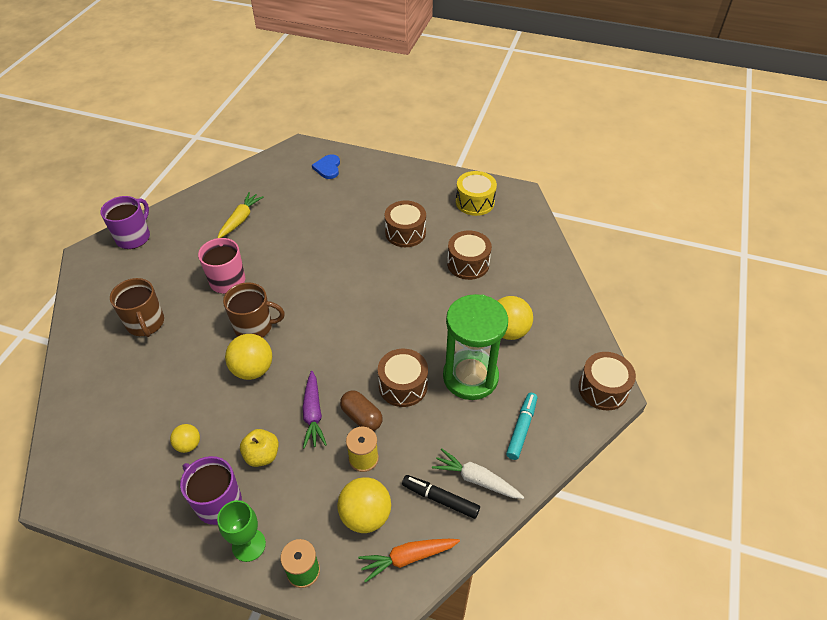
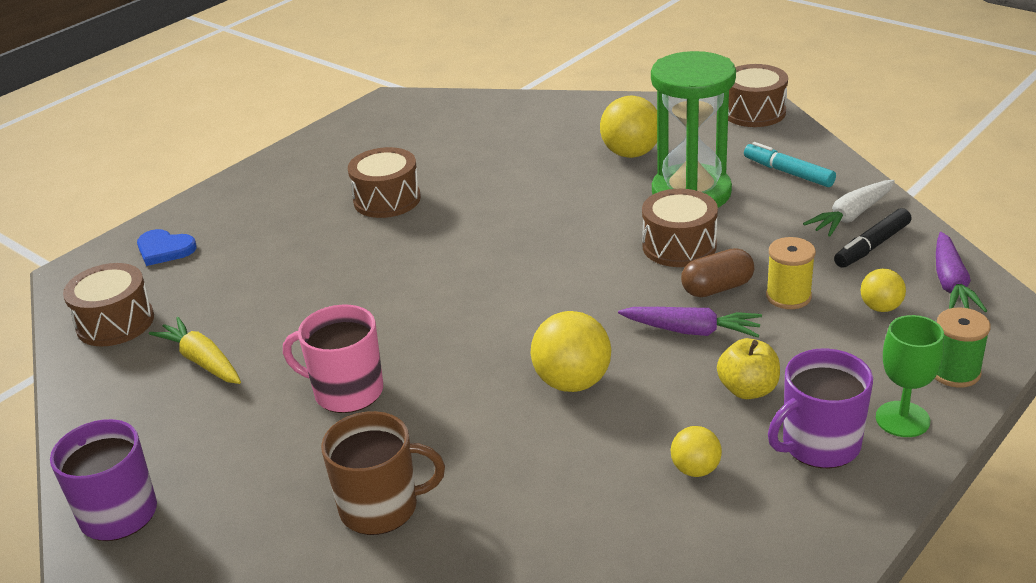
camera: 65 degrees left, 15 degrees down
(254, 327) = (480, 371): brown mug -> none
(365, 515) = (880, 307): yellow ball -> yellow ball, size x0.57
(408, 558) = (951, 283): orange carrot -> purple carrot
(468, 264) = (491, 161): brown drum -> brown drum (115, 322)
(475, 202) = (375, 135): yellow drum -> none

